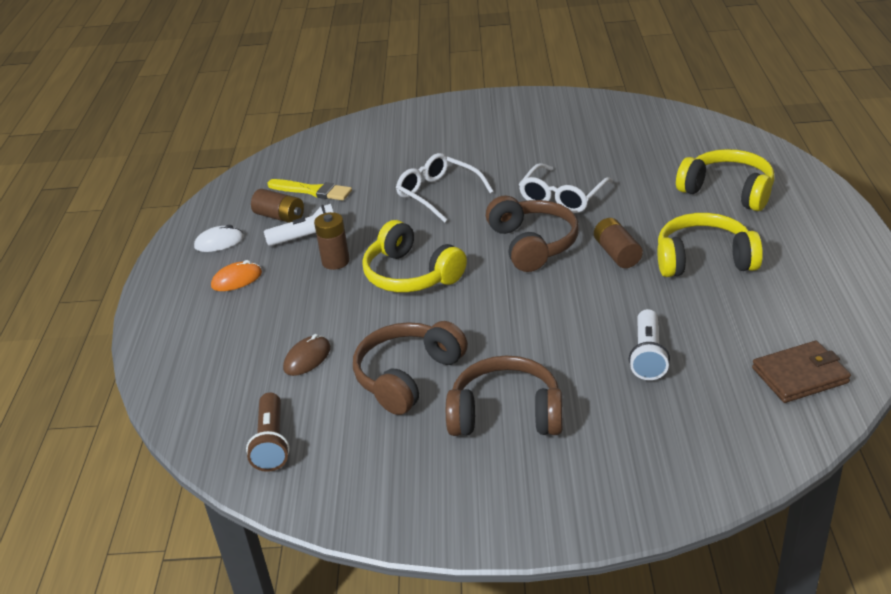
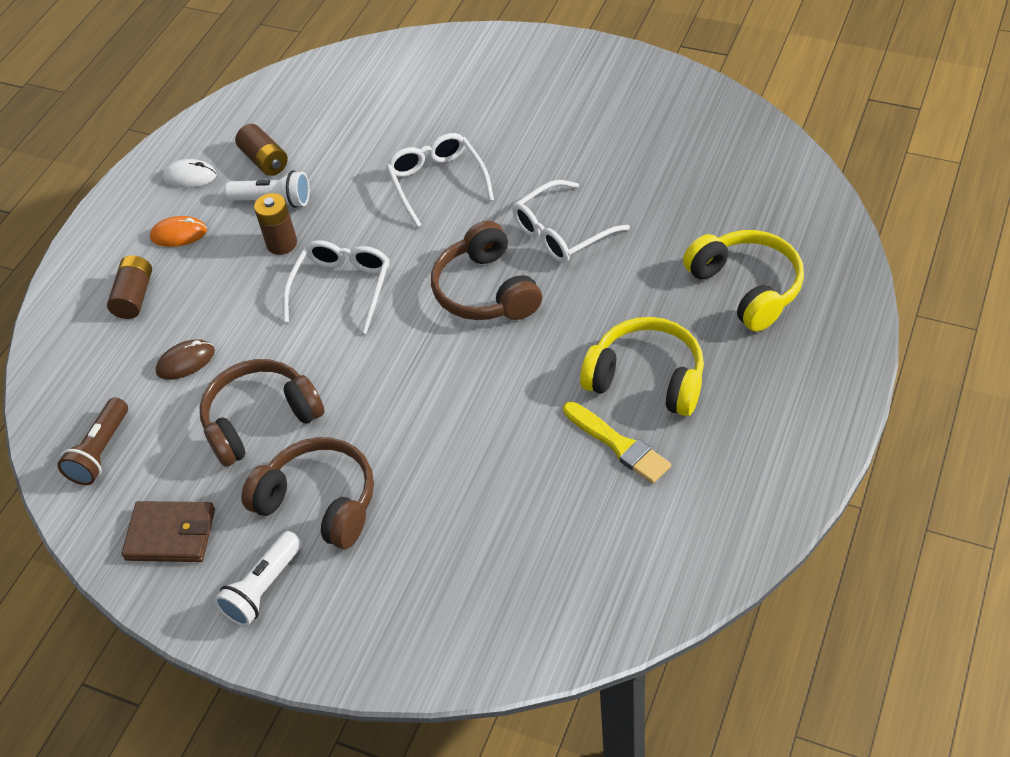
camera: 25 degrees right, 15 degrees up
(313, 191) = (316, 134): yellow brush -> yellow brush (618, 444)
(411, 275) = (342, 288): yellow headphones -> white glasses
(532, 244) = (486, 290): brown headphones -> brown headphones turned 150 degrees clockwise
(617, 254) = (562, 336): brown battery -> brown battery (134, 297)
(647, 356) = (498, 484): white flashlight -> white flashlight (263, 588)
(800, 375) = (630, 570): brown wallet -> brown wallet (171, 534)

